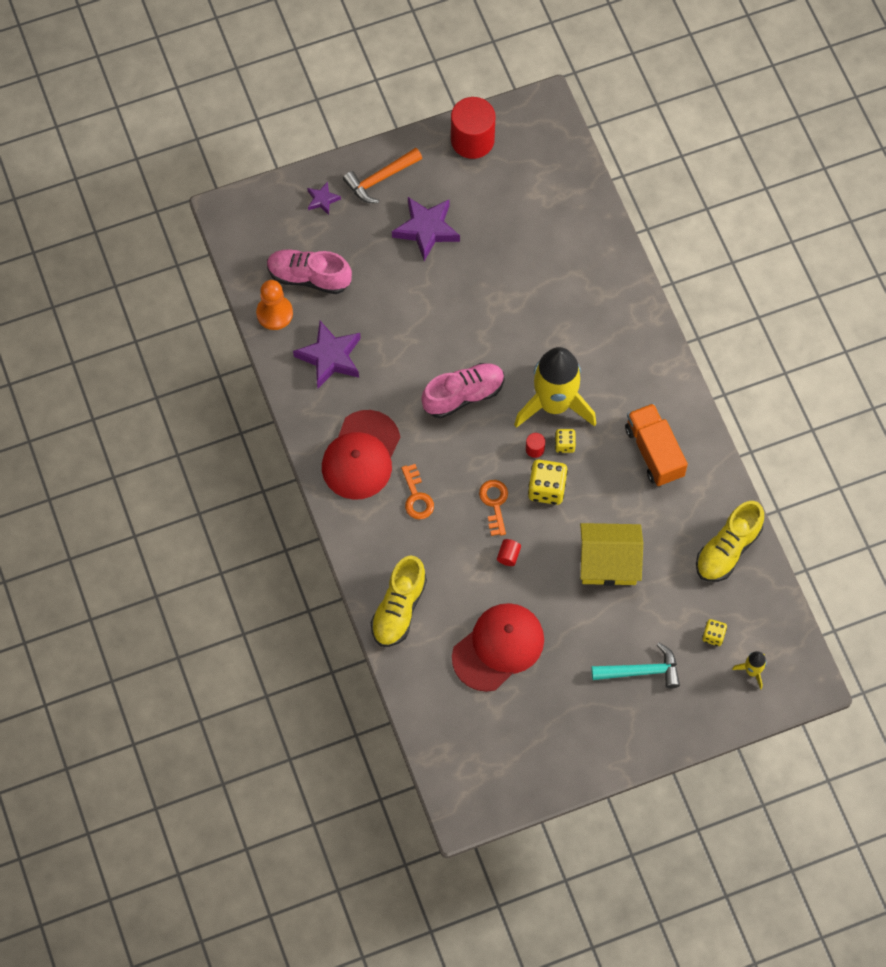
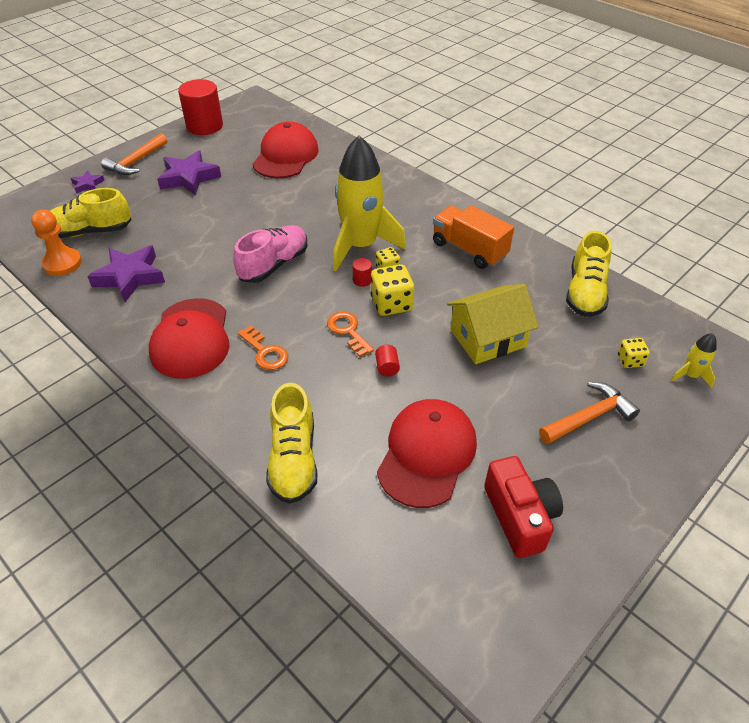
camera: 25 degrees left, 20 degrees down
(309, 277) = (90, 231): pink shoe -> yellow shoe
(536, 724) = (520, 516): none -> red camera
(540, 232) = (286, 156): none -> red cap
(641, 671) = (589, 417): turquoise hammer -> orange hammer

